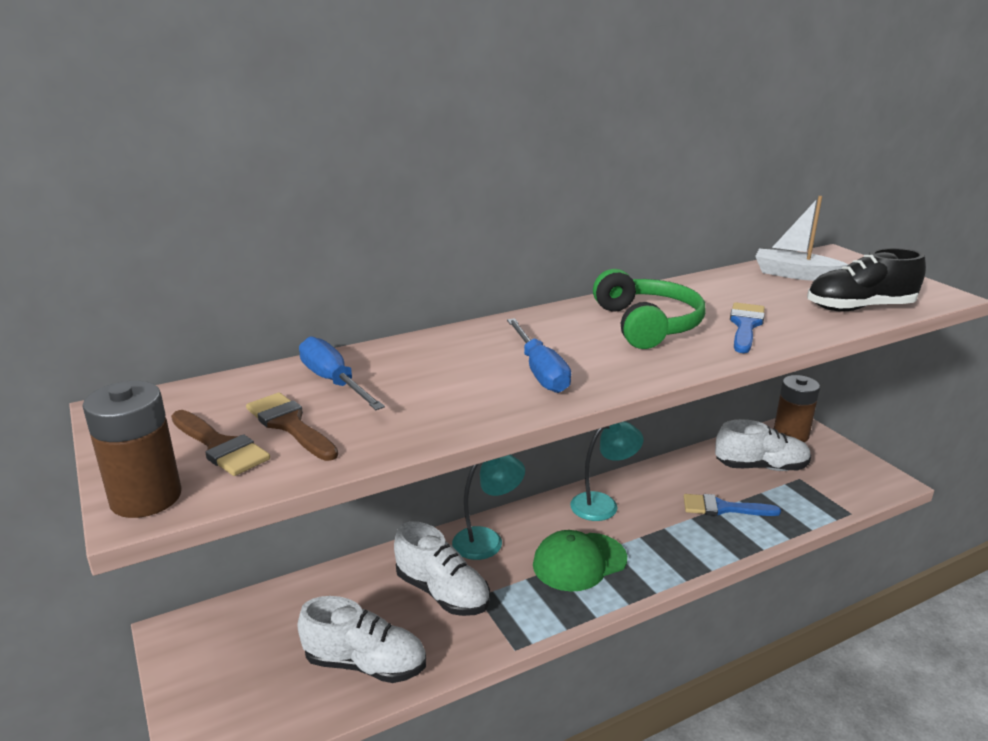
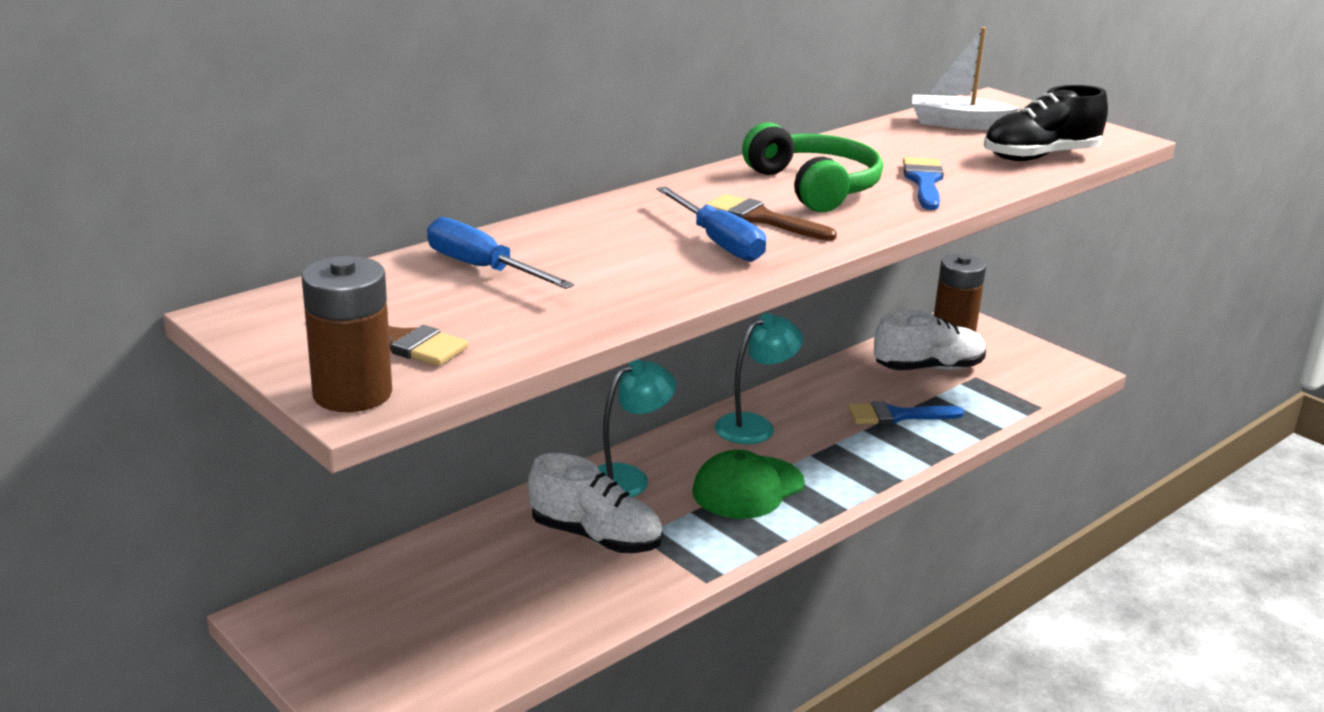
camera: 15 degrees left, 0 degrees up
(289, 425) = (463, 314): brown brush -> brown brush (761, 219)
(366, 664) = (535, 617): white shoe -> none

